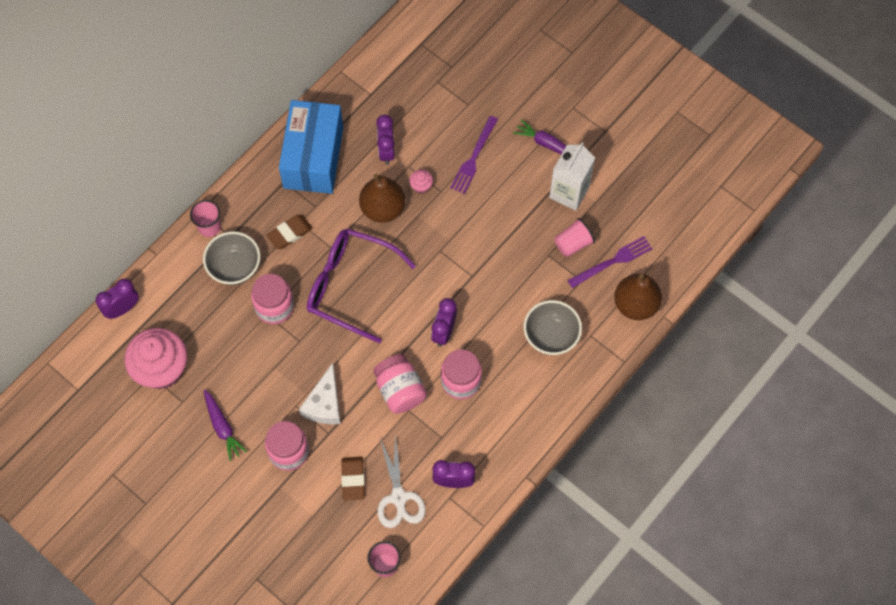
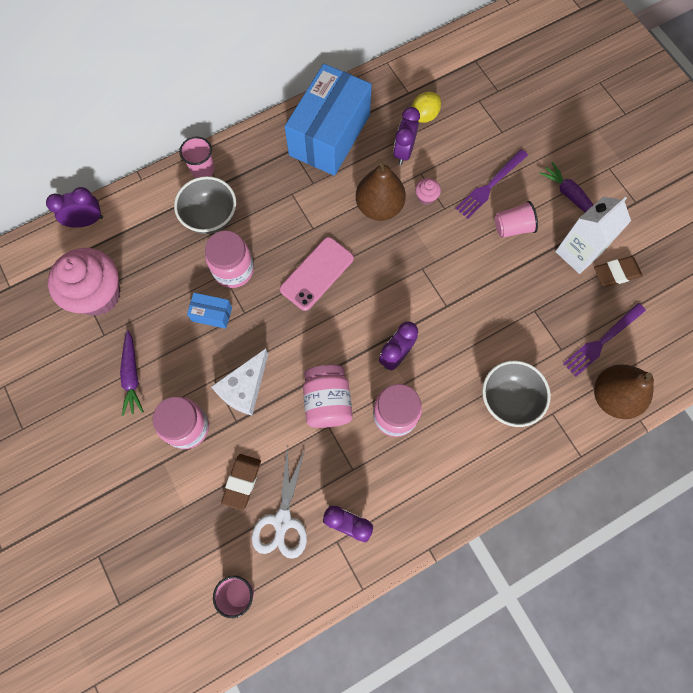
camera: 20 degrees right, 5 degrees up
(271, 352) = (212, 314): none -> blue box
(289, 233) = (277, 201): brown eraser -> brown eraser (616, 273)
(350, 286) = (317, 274): purple glasses -> pink phone
(393, 112) = (424, 116): none -> yellow lemon
(573, 244) = (565, 307): pink cup -> pink cup (512, 227)
(612, 261) = (602, 341): purple fork -> purple fork turned 150 degrees clockwise

